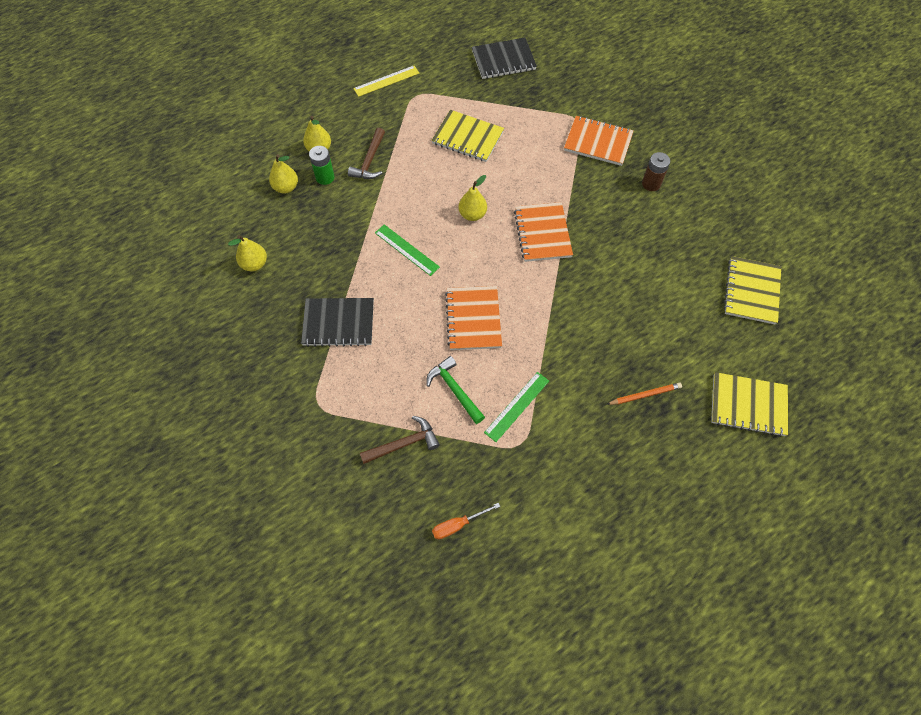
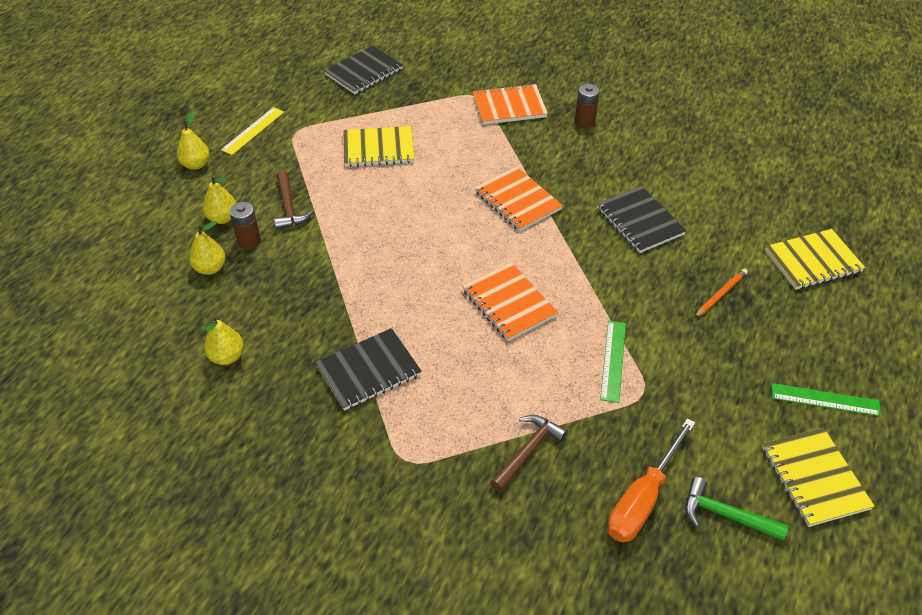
camera: 30 degrees left, 15 degrees down
(325, 177) = (249, 241): green battery -> brown battery
(407, 250) = (391, 271): green ruler -> green ruler (825, 399)
(454, 389) = (540, 375): green hammer -> green hammer (725, 515)
(458, 525) = (643, 499): orange screwdriver -> orange screwdriver, size x1.81
(472, 214) = (435, 212): yellow pear -> yellow pear (196, 164)
(628, 298) = (640, 221): none -> black notebook
(751, 291) = (740, 171): yellow notebook -> yellow notebook (814, 478)

